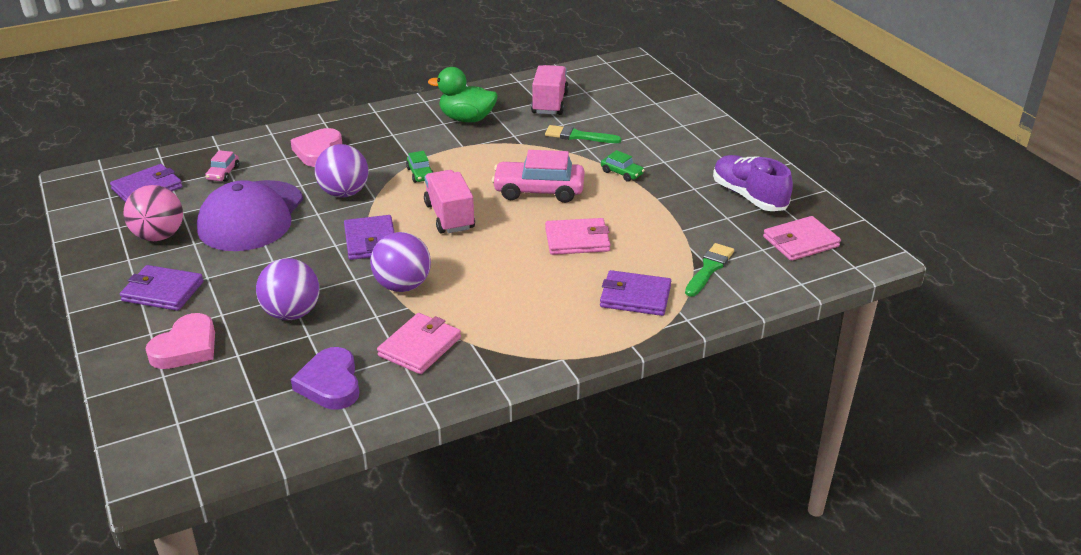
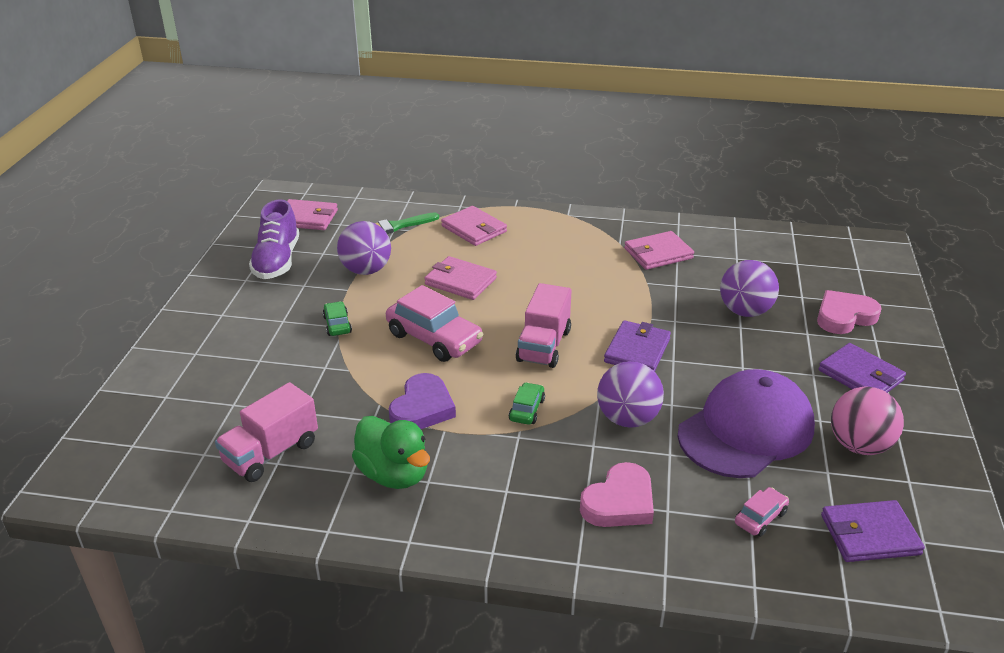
camera: 145 degrees left, 0 degrees up
(330, 384) = (737, 254): purple heart -> purple heart (422, 408)
(403, 286) = (638, 299): purple ball -> purple ball (366, 270)
(578, 136) = (311, 387): green brush -> none
(635, 296) = (474, 229): purple wallet -> pink wallet

